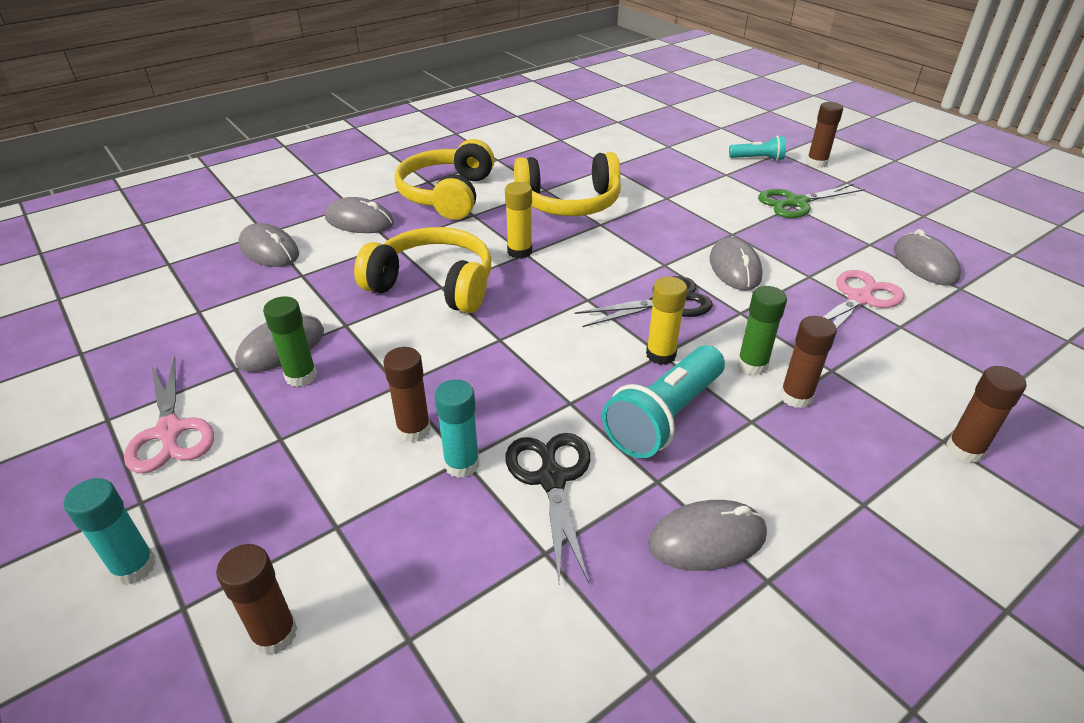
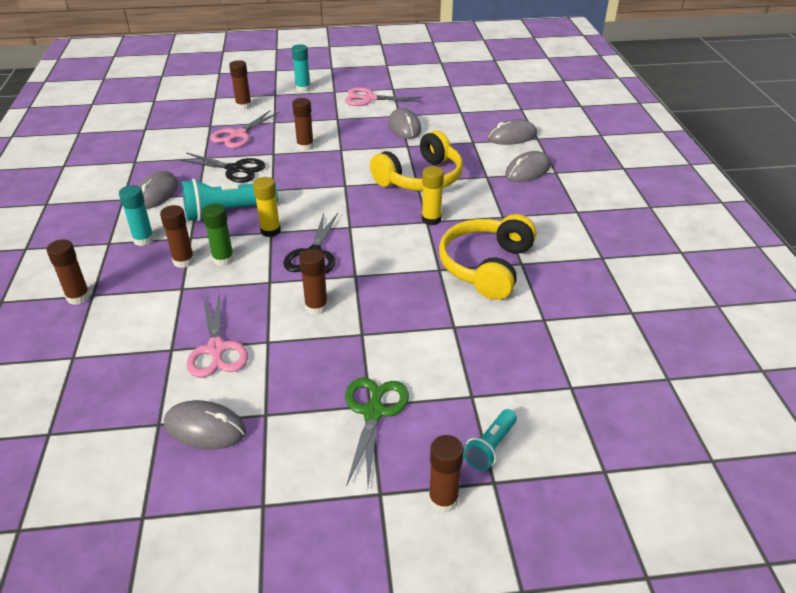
camera: 120 degrees right, 0 degrees up
(301, 376) = (375, 128): green glue stick -> none
(425, 553) = (238, 135): none -> pink scissors
(447, 195) = (545, 213): yellow headphones -> none
(462, 464) = (270, 152): turquoise glue stick -> turquoise glue stick (144, 240)
(664, 417) = (228, 212): turquoise flashlight -> turquoise flashlight turned 90 degrees counterclockwise
(735, 268) = (316, 307): grey mouse -> brown glue stick

